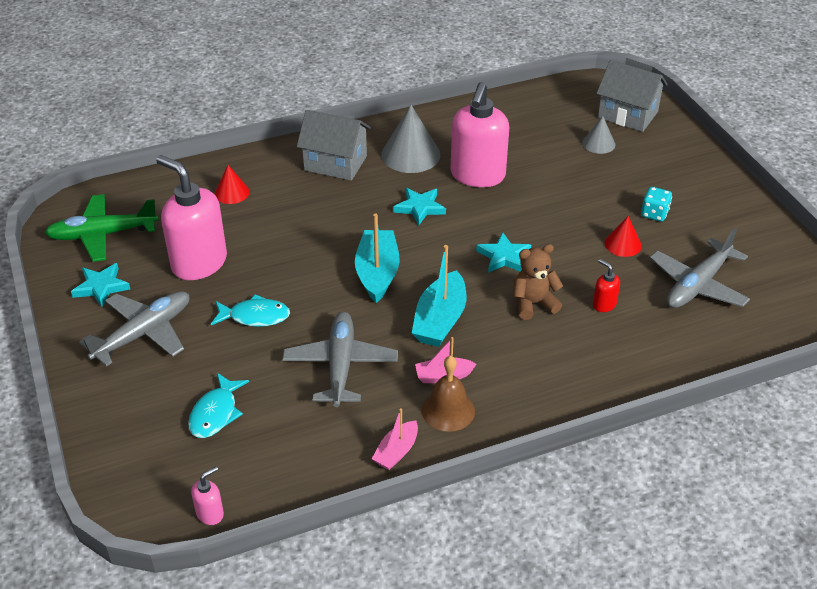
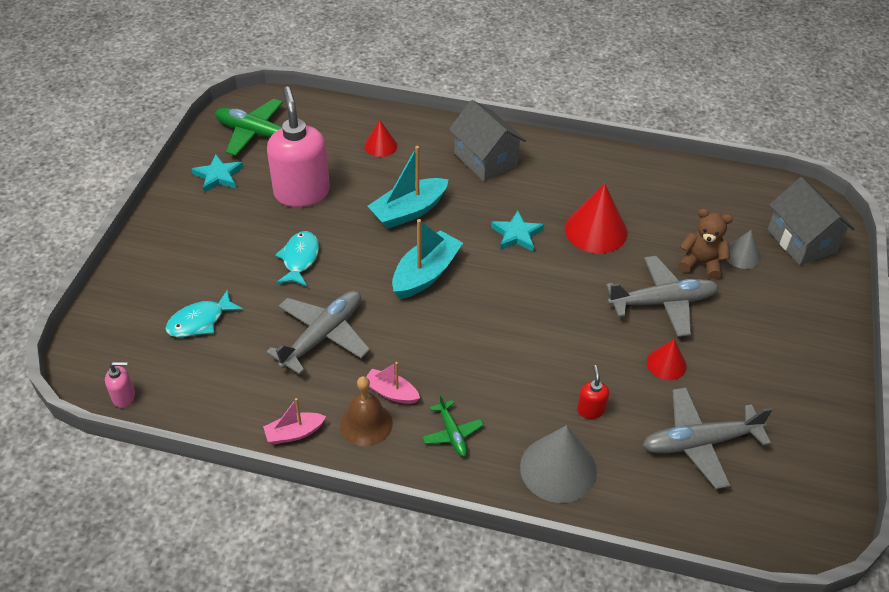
camera: 35 degrees right, 5 degrees up
(144, 333) = (212, 229): grey plane -> grey plane (662, 302)
(255, 316) = (300, 259): turquoise fish -> turquoise fish turned 120 degrees counterclockwise
(410, 154) = (556, 182): grey cone -> grey cone (558, 469)
(440, 320) = (435, 343): turquoise boat -> turquoise boat (408, 211)
(477, 175) = (596, 230): pink soap dispenser -> red cone
(503, 256) = (545, 316): turquoise star -> none
(522, 378) = (452, 433): none -> green plane
(533, 303) = (528, 373): brown teddy bear -> brown teddy bear (701, 263)
(654, 214) = (727, 351): turquoise dice -> none

